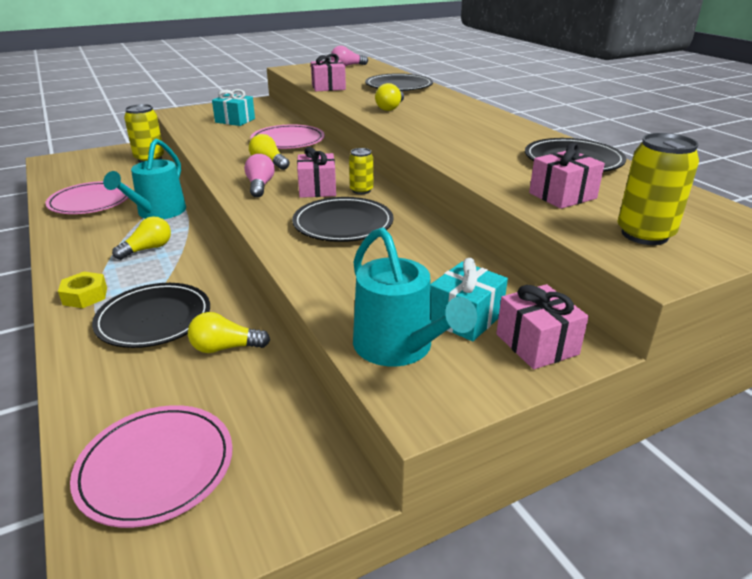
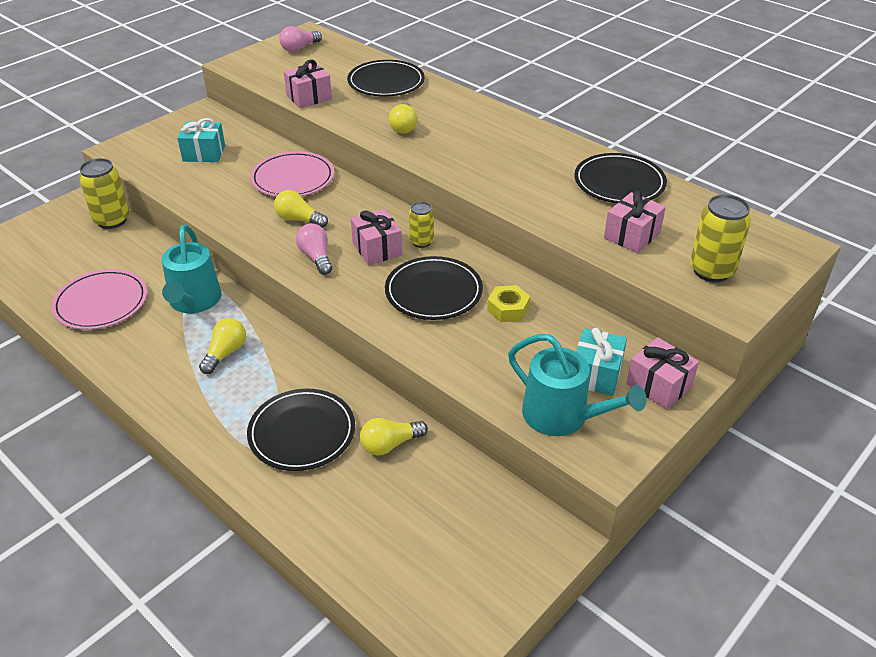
camera: 20 degrees left, 10 degrees up
(85, 296) = (212, 425): yellow nut -> yellow nut (508, 309)
(156, 467) = (416, 562): pink plate -> none

